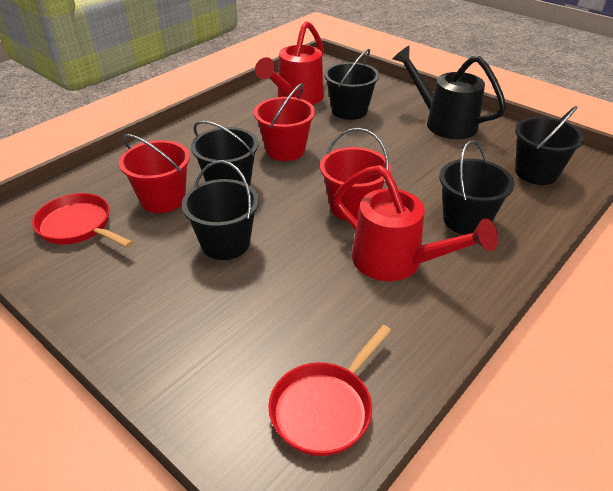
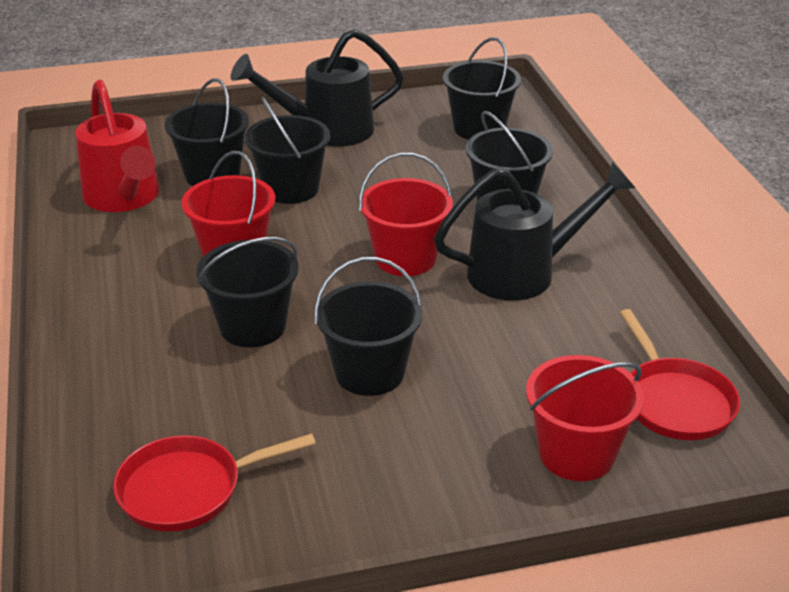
camera: 55 degrees left, 5 degrees down
(163, 199) = (217, 392): red bucket -> red bucket (576, 454)
(369, 138) = (291, 189): none -> black bucket
(396, 262) = (523, 272): red watering can -> black watering can

